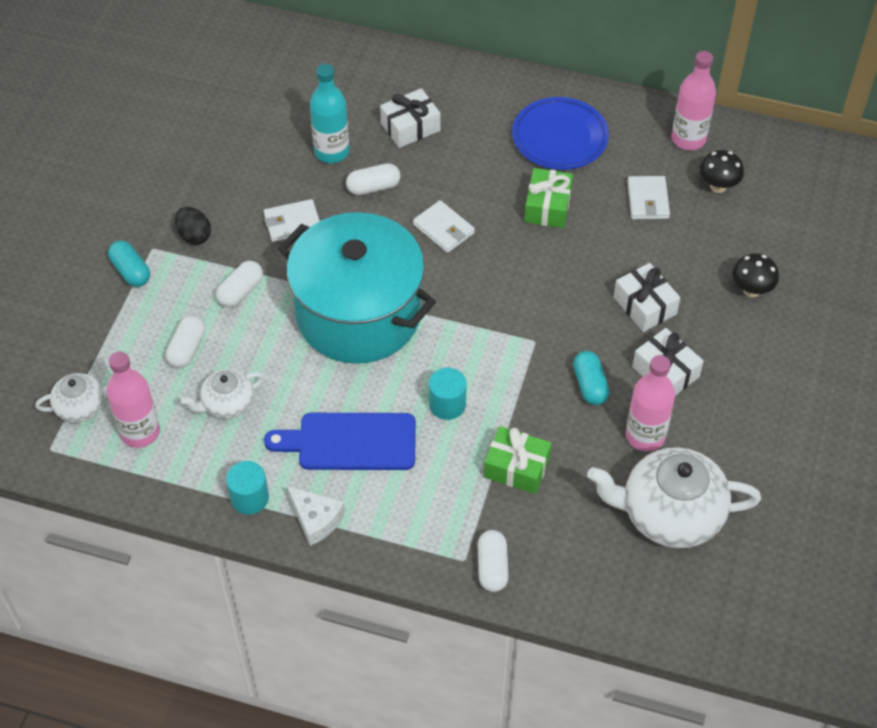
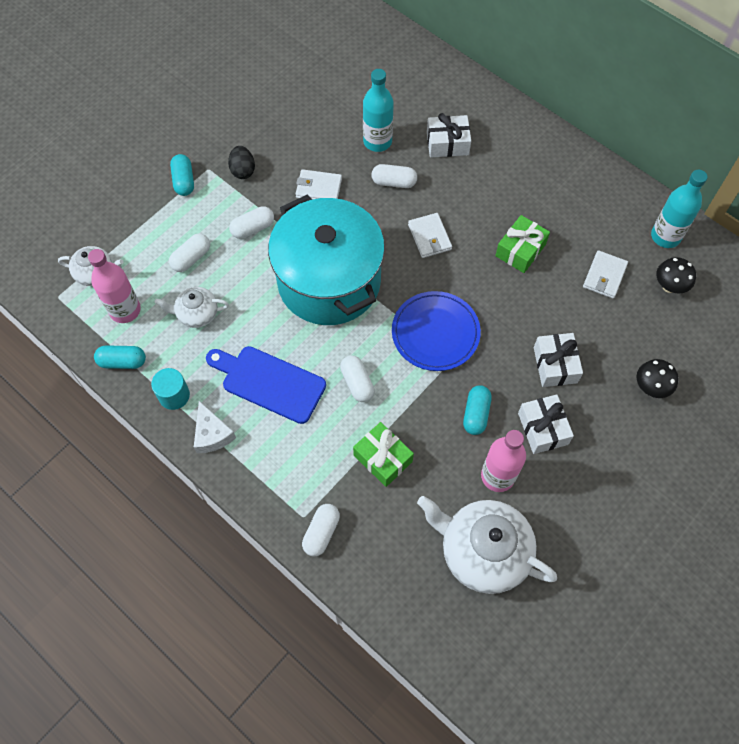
camera: 25 degrees right, 10 degrees up
(169, 487) = (122, 362): none -> turquoise capsule
(447, 404) = (357, 383): turquoise cylinder -> white capsule
(560, 137) = (560, 195): blue plate -> blue plate (435, 333)
(688, 139) = (665, 236): pink bottle -> turquoise bottle

